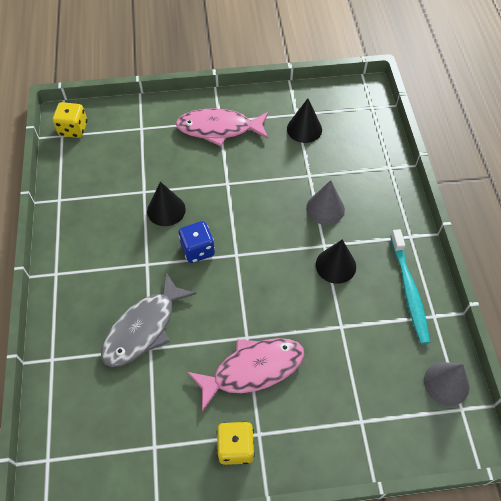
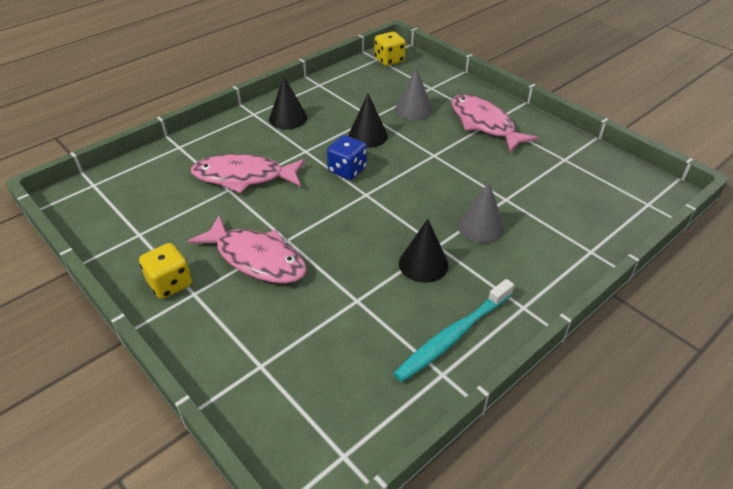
camera: 55 degrees right, 15 degrees down
(144, 328) = (244, 177): grey fish -> pink fish
(304, 129) = (554, 171): black cone -> black cone (288, 118)
(446, 383) = (365, 424): grey cone -> grey cone (413, 109)

